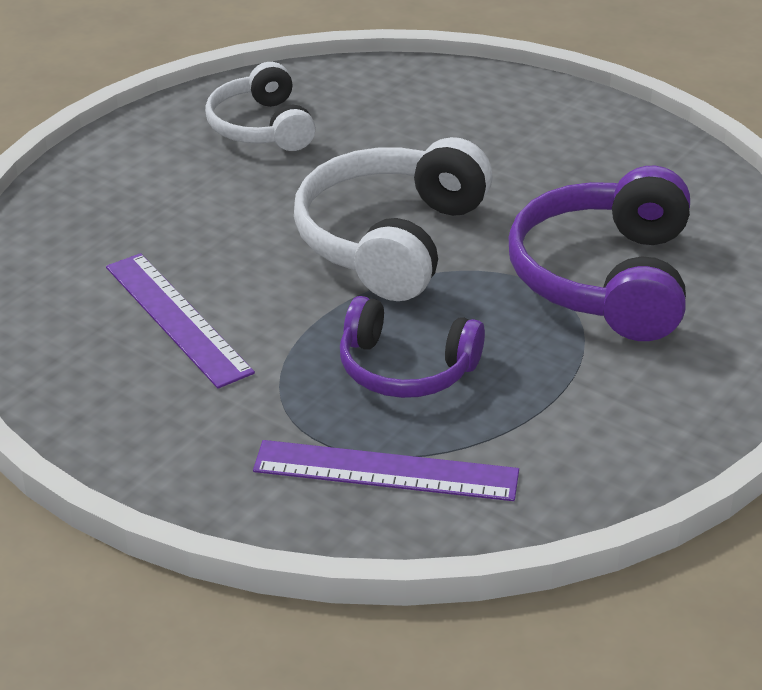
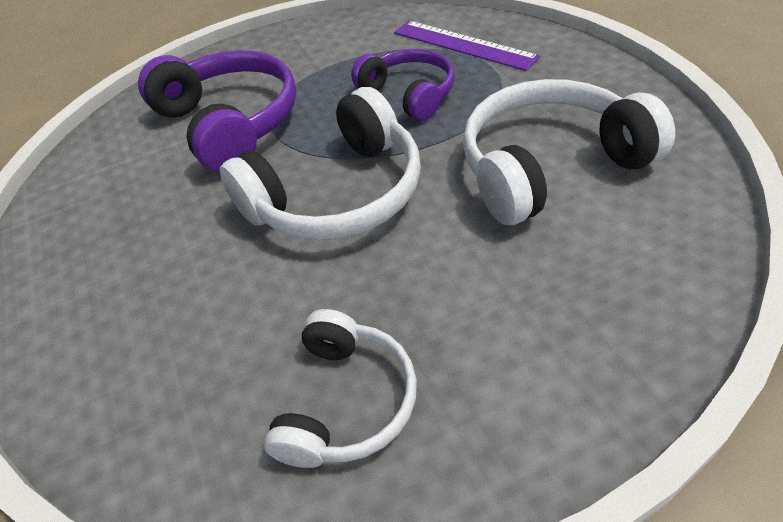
camera: 145 degrees left, 10 degrees up
(177, 318) = (549, 167): purple ruler -> white headphones
(605, 279) = (230, 123): purple headphones -> purple headphones turned 75 degrees counterclockwise

